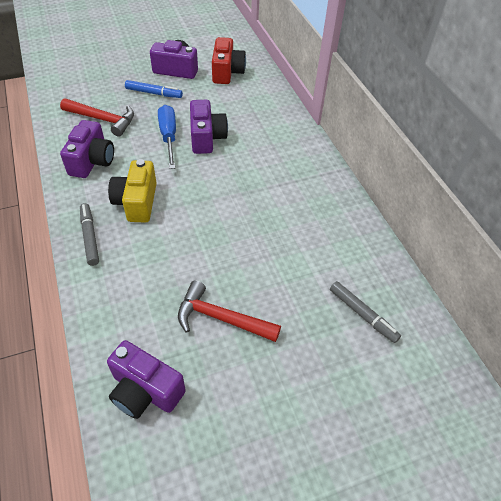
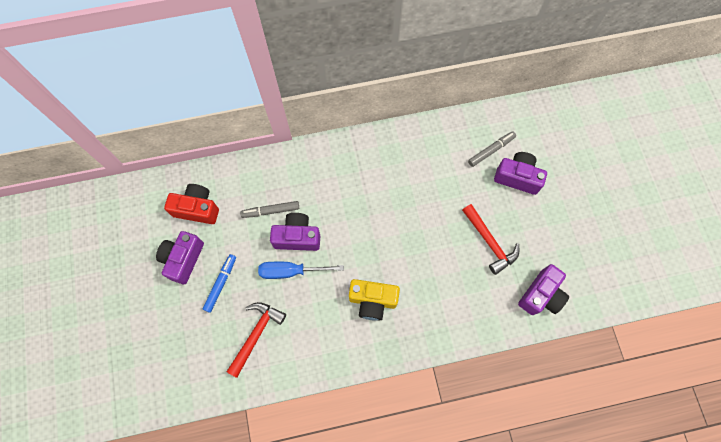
camera: 80 degrees left, 20 degrees up
(90, 237) = (408, 339): grey marker -> grey marker (270, 211)
(92, 161) = (316, 342): purple camera -> purple camera (517, 177)
(221, 318) = (489, 242): red hammer -> red hammer turned 60 degrees counterclockwise

